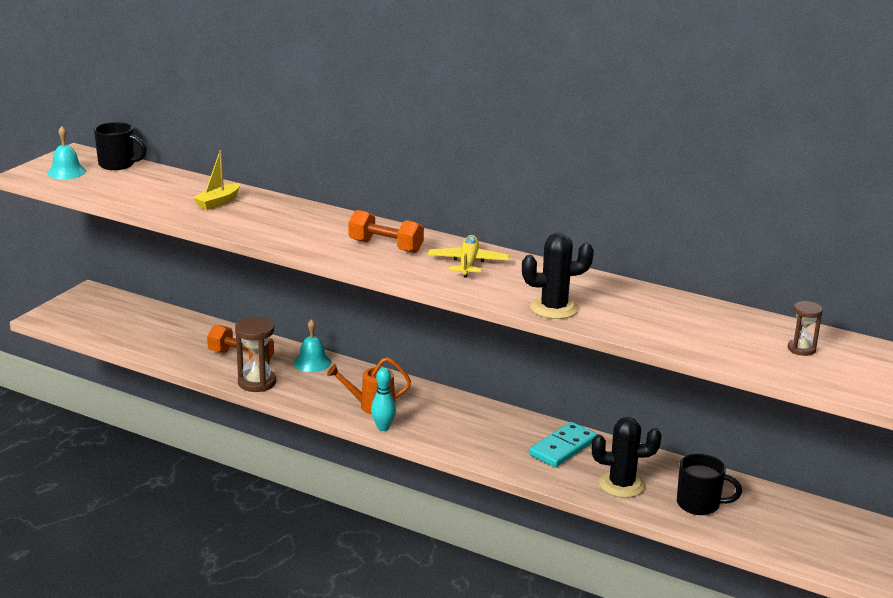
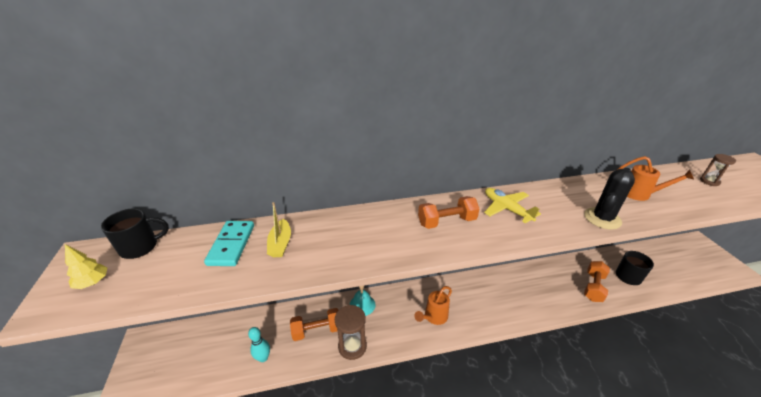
camera: 40 degrees left, 10 degrees up
(66, 172) = (93, 282): turquoise bell -> yellow tree
(383, 427) = (460, 330): turquoise bowling pin -> turquoise bowling pin (263, 358)
(563, 447) = (542, 280): turquoise domino -> turquoise domino (231, 245)
(621, 485) = (593, 287): black cactus -> orange dumbbell
(662, 317) = (640, 194): none -> orange watering can

